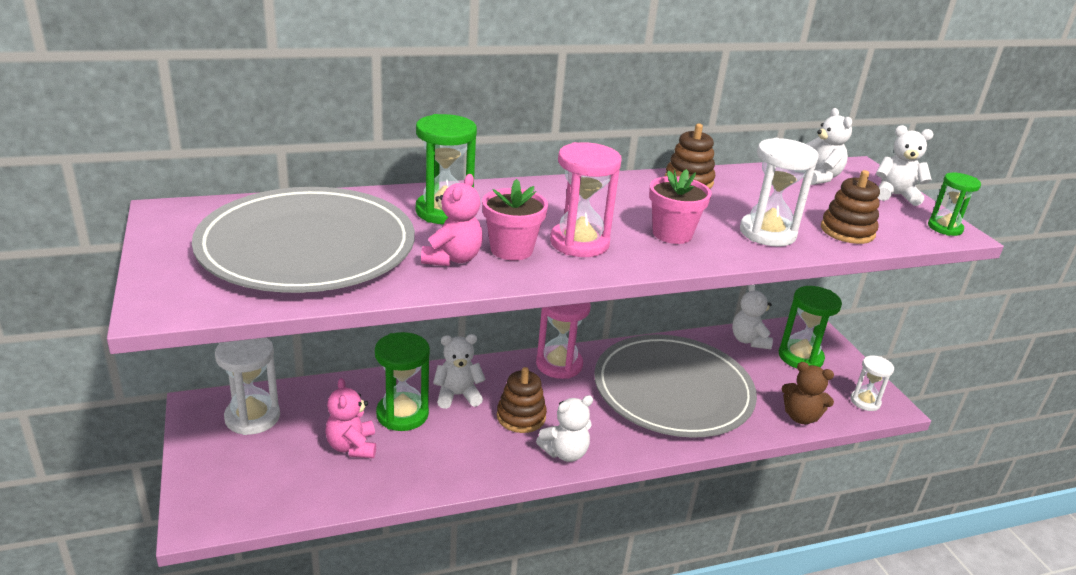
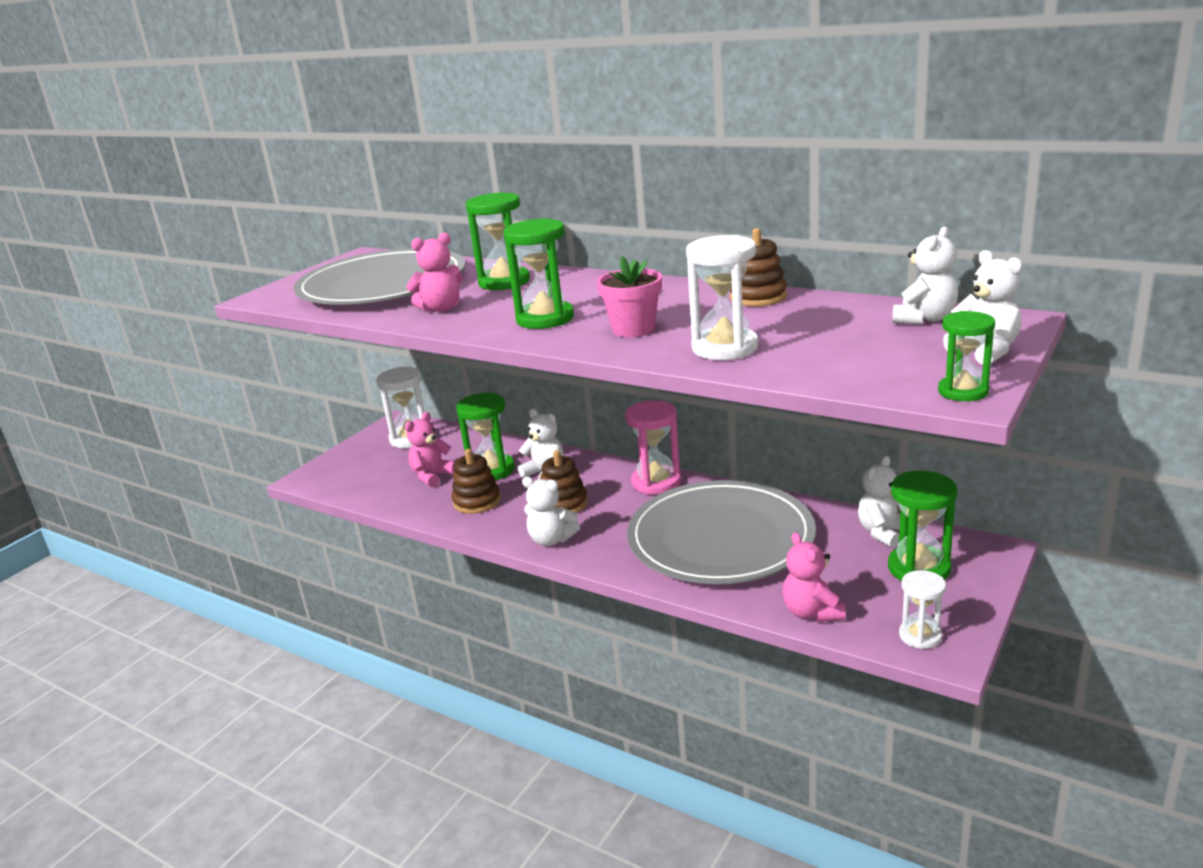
camera: 55 degrees right, 5 degrees down
(511, 249) = (489, 312): pink flower pot -> none
(579, 243) = (545, 319): pink hourglass -> green hourglass
(800, 417) = (811, 612): brown teddy bear -> pink teddy bear
(847, 231) = (819, 365): brown stacking toy -> brown stacking toy (477, 501)

